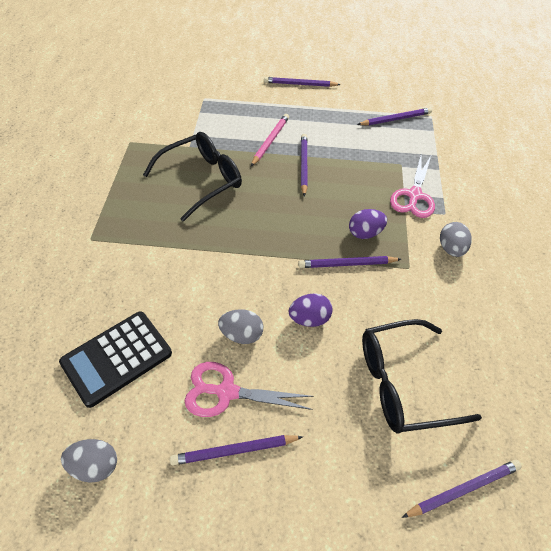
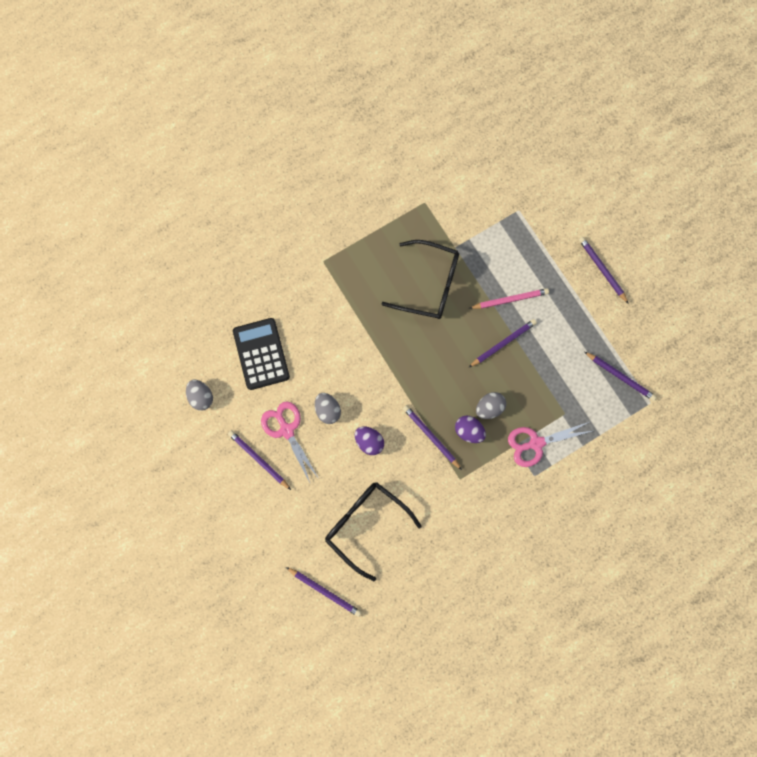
camera: 55 degrees right, 25 degrees up
(117, 358) = (261, 354): black calculator -> black calculator turned 60 degrees clockwise
(451, 249) = (500, 498): grey egg -> grey egg (489, 407)

